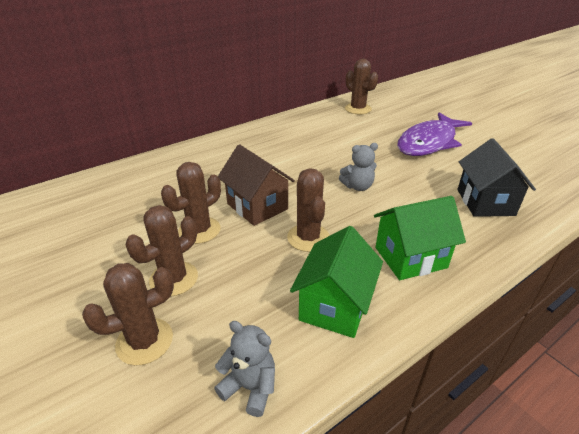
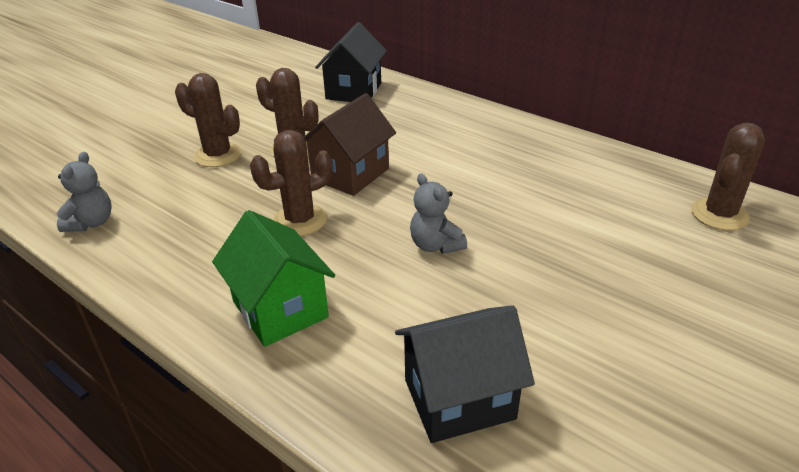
camera: 75 degrees right, 0 degrees up
(123, 187) = (354, 91): none -> black house
(144, 341) = (143, 162): brown cactus -> none
(335, 306) = (187, 256): green house -> none
(429, 142) = (652, 318): purple fish -> none

